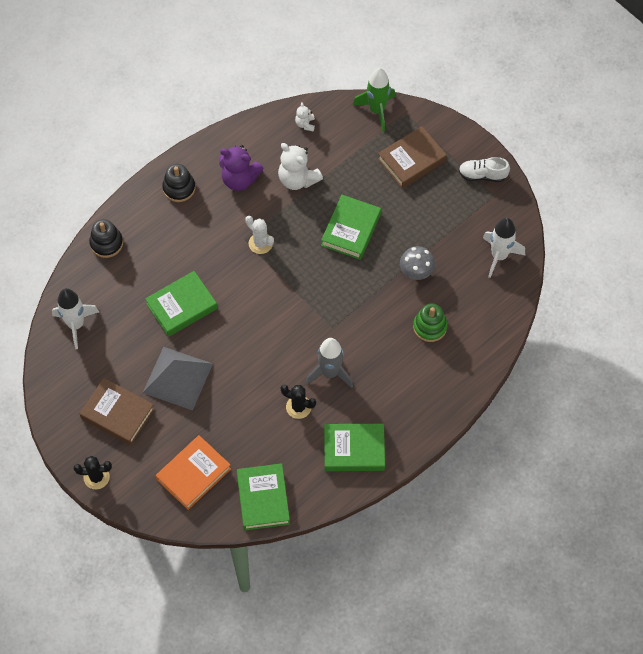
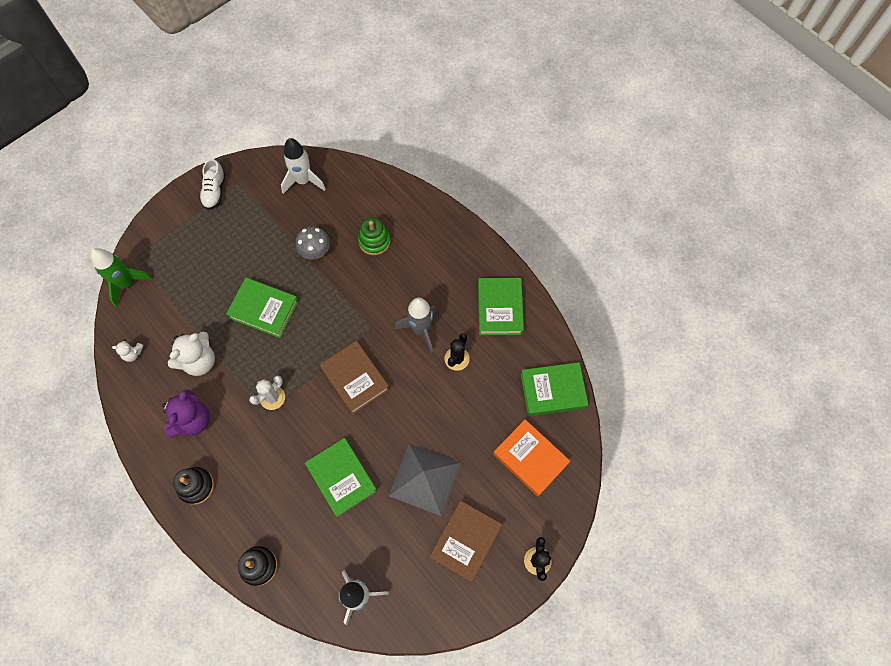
camera: 90 degrees left, 5 degrees up
(411, 160) = (190, 252): brown book -> brown book (355, 379)

